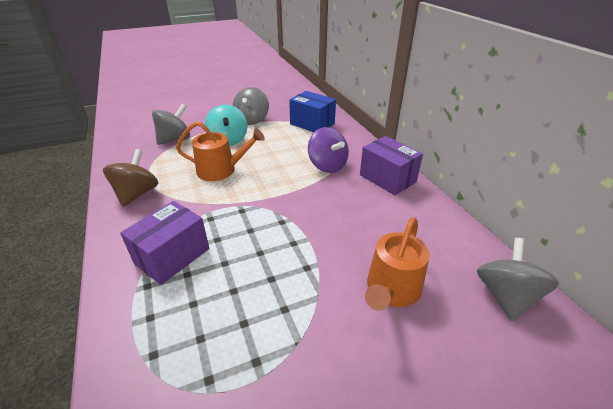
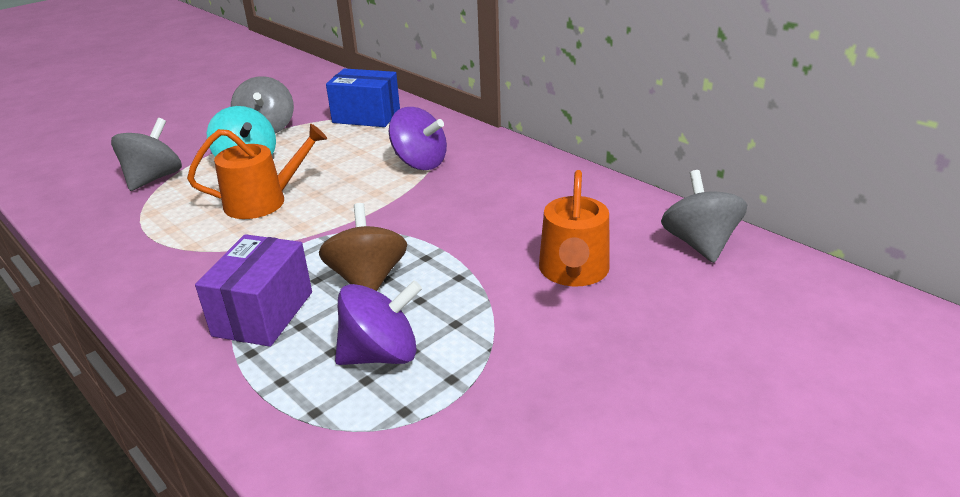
camera: 20 degrees left, 5 degrees down
(137, 194) = (147, 259): brown spinning top -> brown spinning top (367, 279)
(222, 318) = (381, 354): none -> purple spinning top
(387, 178) = (510, 160): purple box -> none

